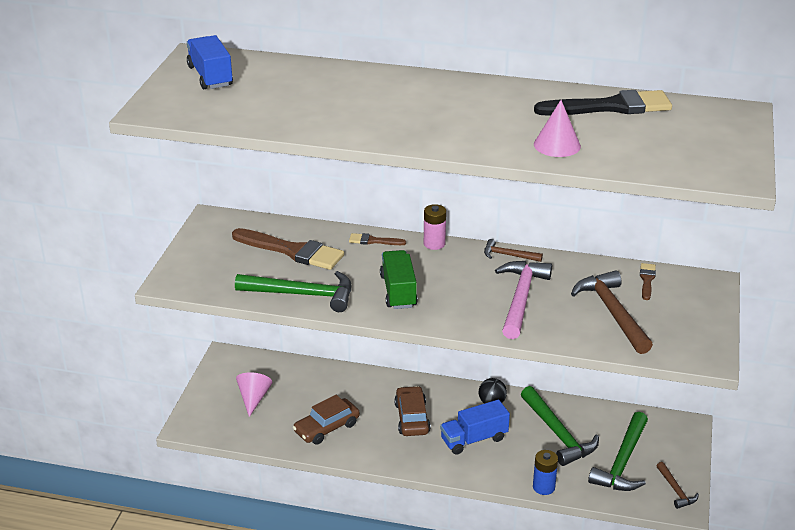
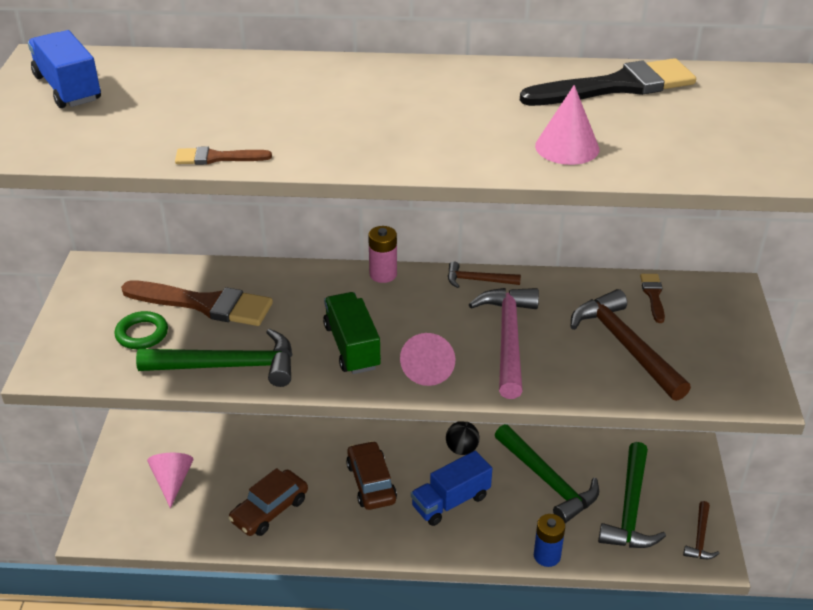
camera: 10 degrees left, 5 degrees up
(242, 266) = (142, 334): none -> green ring
(373, 241) = (306, 279): brown brush -> brown brush (217, 158)
(453, 312) = (428, 369): none -> pink cone
(676, 490) = (700, 538): brown hammer -> brown hammer turned 45 degrees clockwise

